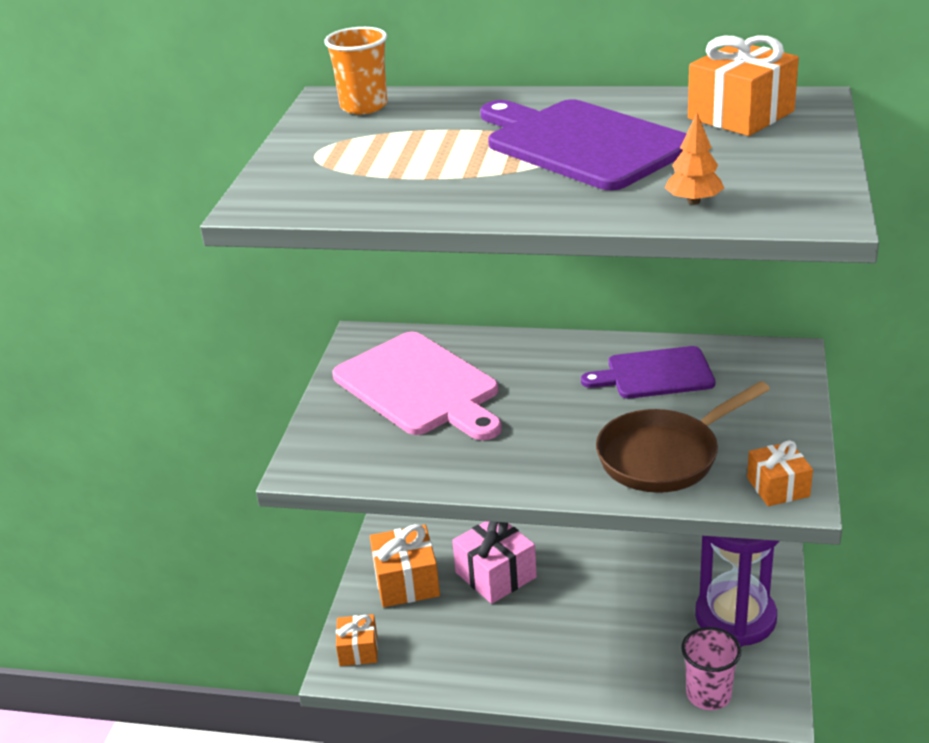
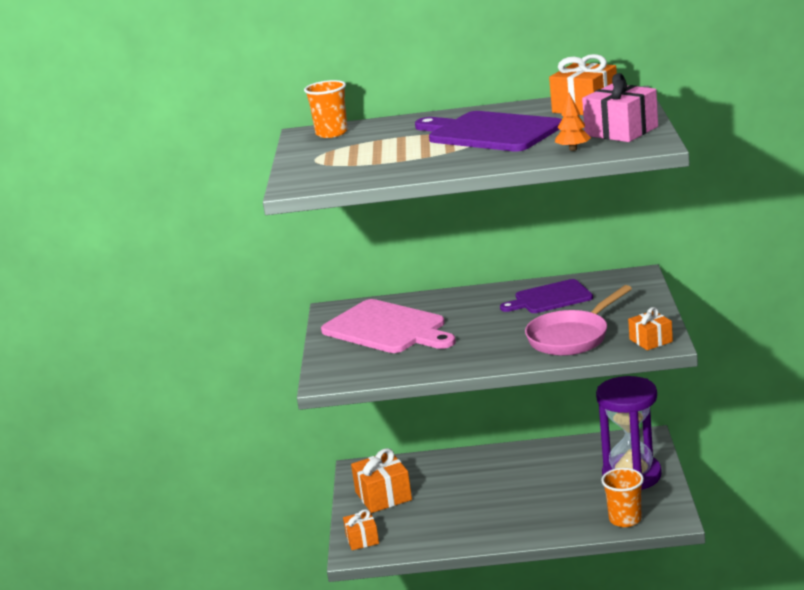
camera: 10 degrees left, 10 degrees down
(496, 575) = (449, 481): pink gift -> pink gift (621, 131)
(665, 456) = (572, 337): brown pan -> pink pan
(708, 695) = (625, 519): pink cup -> orange cup

